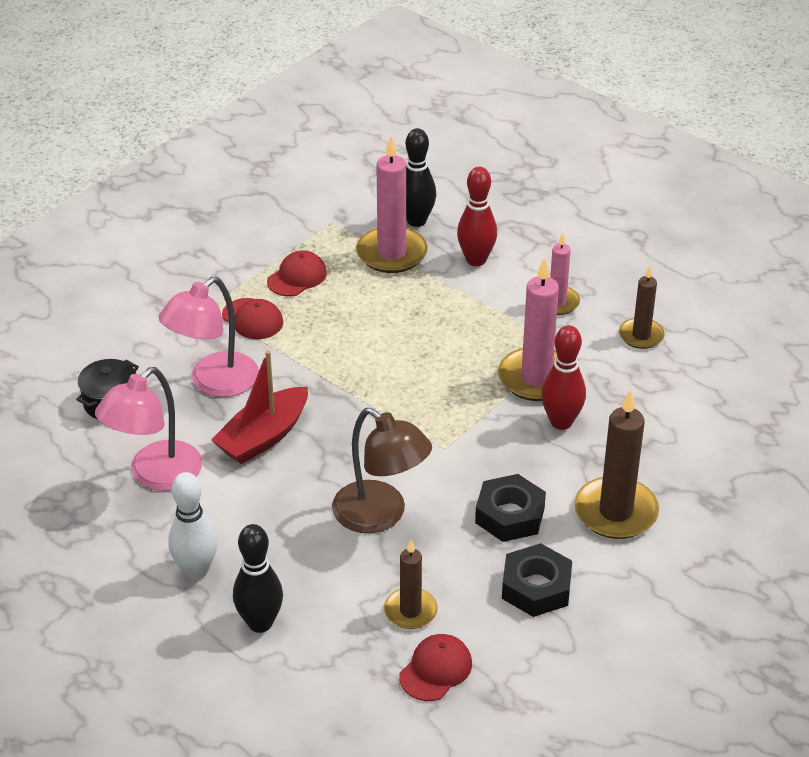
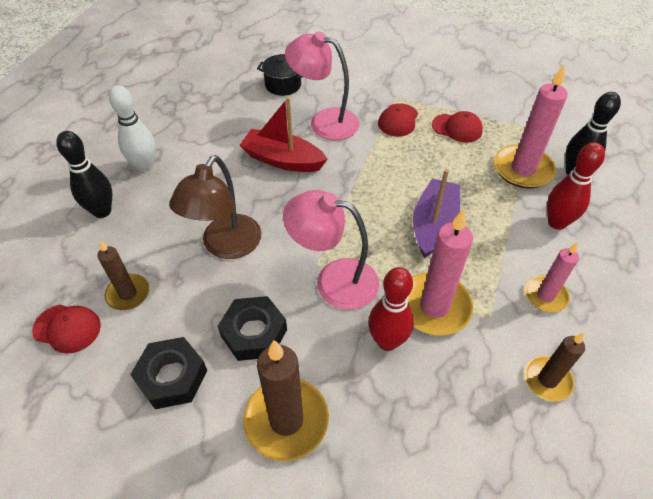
camera: 70 degrees right, 10 degrees up
(155, 475) = (226, 122): pink lamp -> pink lamp (334, 280)
(434, 345) = (434, 225): none -> purple boat

